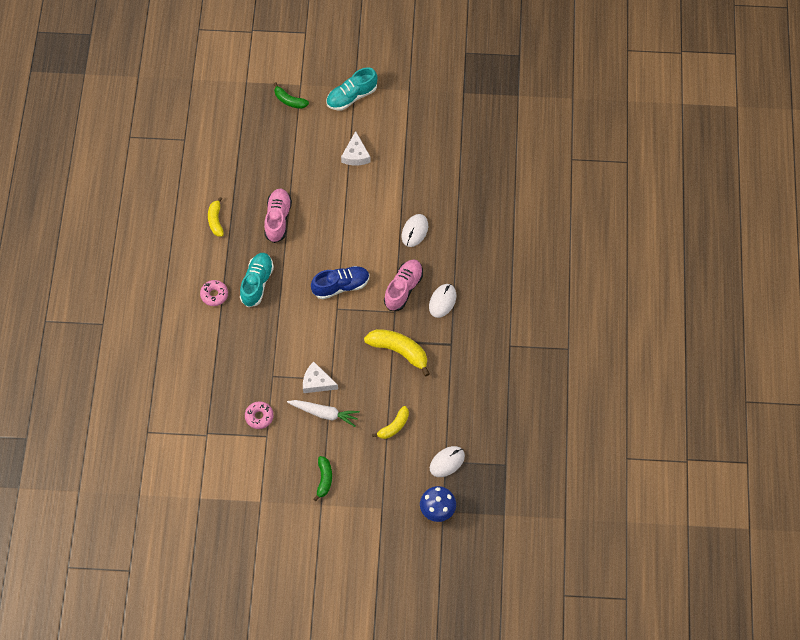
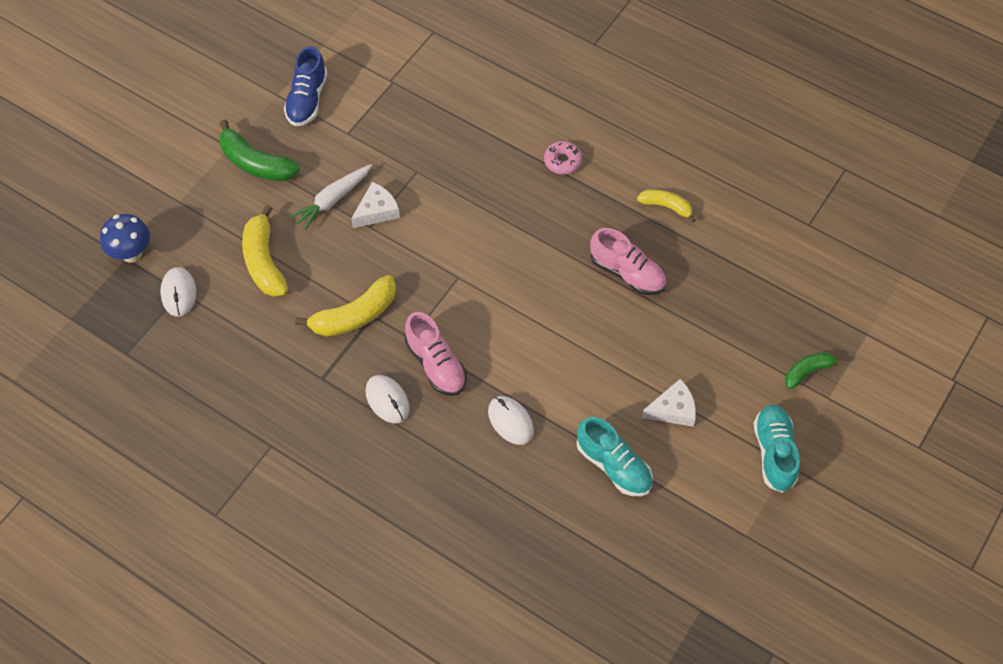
camera: 120 degrees right, 5 degrees down
(257, 283) = (550, 210): turquoise shoe -> turquoise shoe (613, 466)
(259, 416) = (376, 137): pink donut -> none
(324, 479) = (255, 163): green banana -> green banana, size x1.65
(341, 286) = (487, 296): blue shoe -> blue shoe (307, 100)
(355, 155) = (673, 409): white cheese -> white cheese turned 135 degrees clockwise
(394, 426) = (264, 261): yellow banana -> yellow banana, size x1.65

